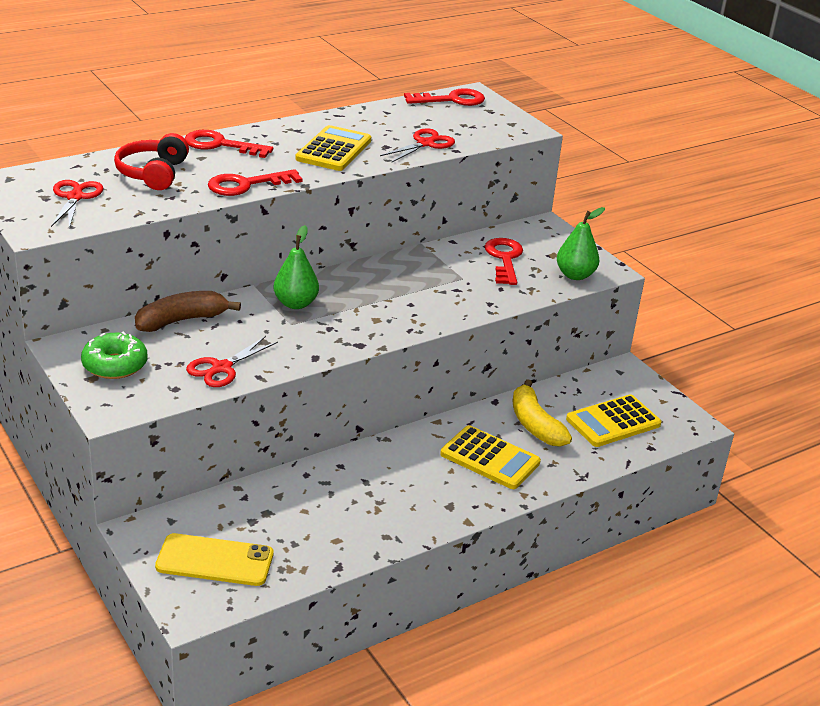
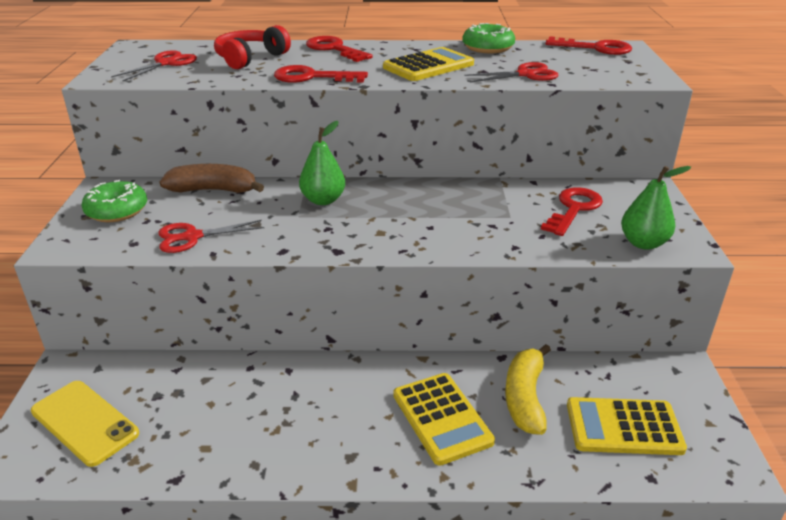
camera: 35 degrees right, 0 degrees up
(360, 116) = (488, 48): none -> green donut

